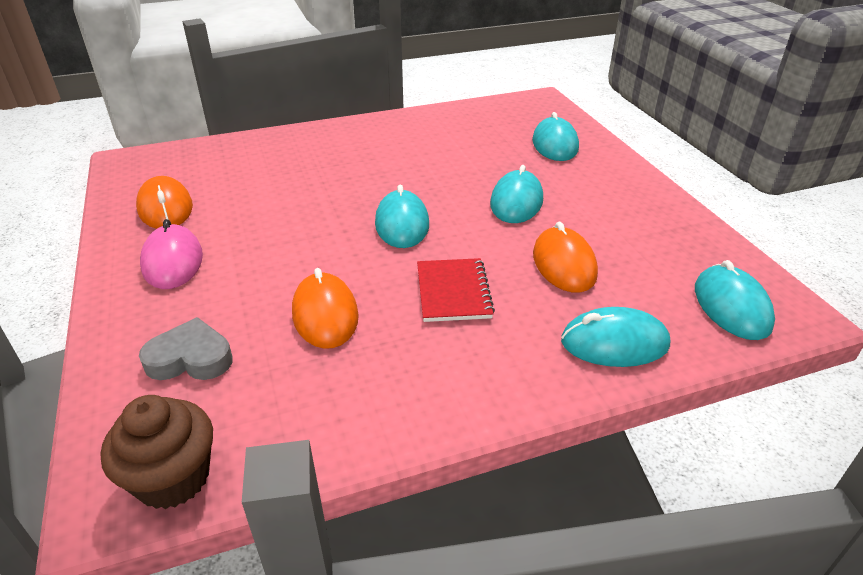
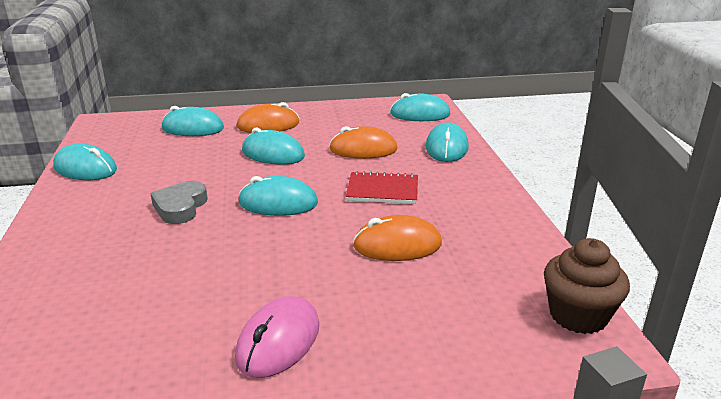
camera: 80 degrees left, 10 degrees down
(165, 208) = (146, 359): orange mouse -> orange mouse (268, 125)
(172, 261) = (278, 341): pink mouse -> pink mouse turned 60 degrees counterclockwise
(190, 358) = (444, 316): grey heart -> grey heart (180, 207)
(440, 117) = (85, 169): none -> turquoise mouse

